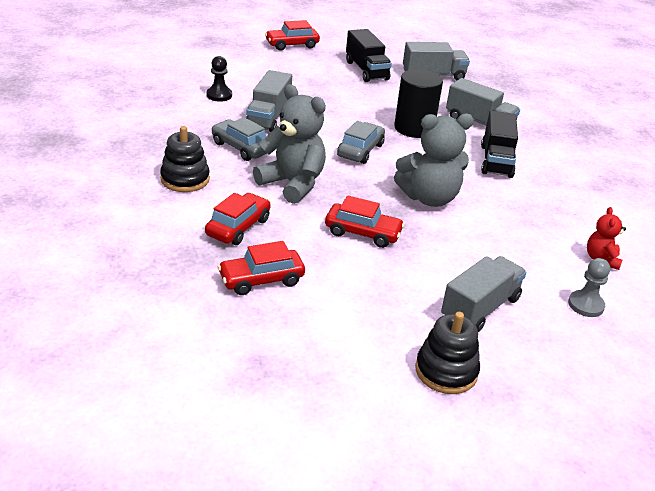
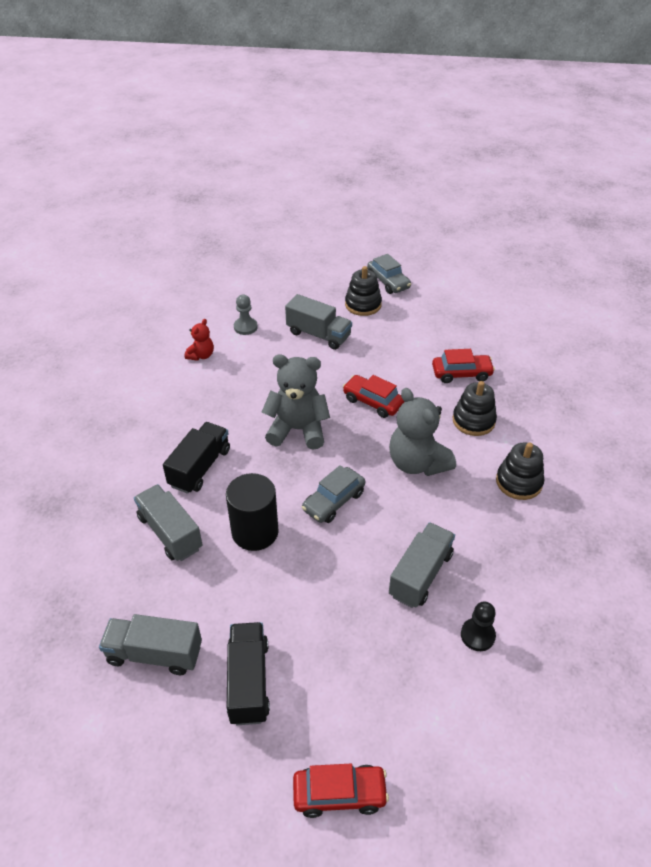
camera: 160 degrees left, 10 degrees up
(238, 227) = (473, 421): red car -> black stacking toy
(241, 148) = (460, 522): grey car -> grey car (388, 282)
(480, 308) = (318, 334): grey truck -> grey truck turned 120 degrees counterclockwise

